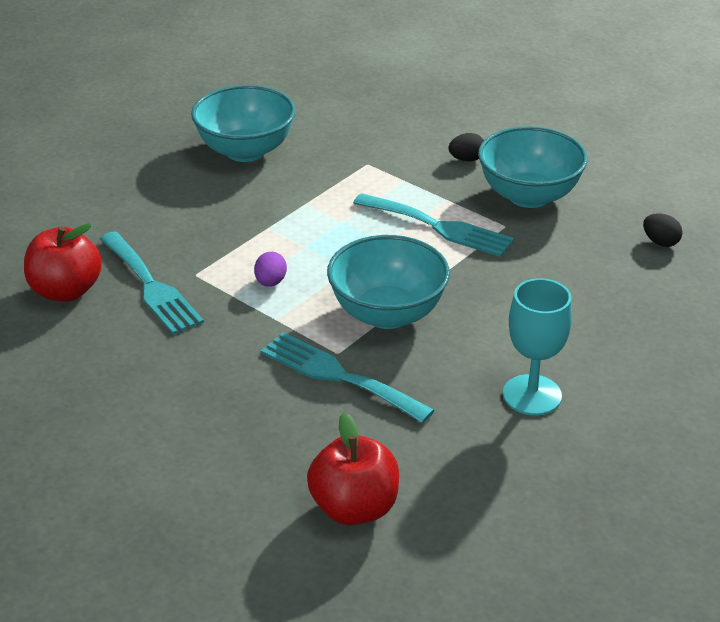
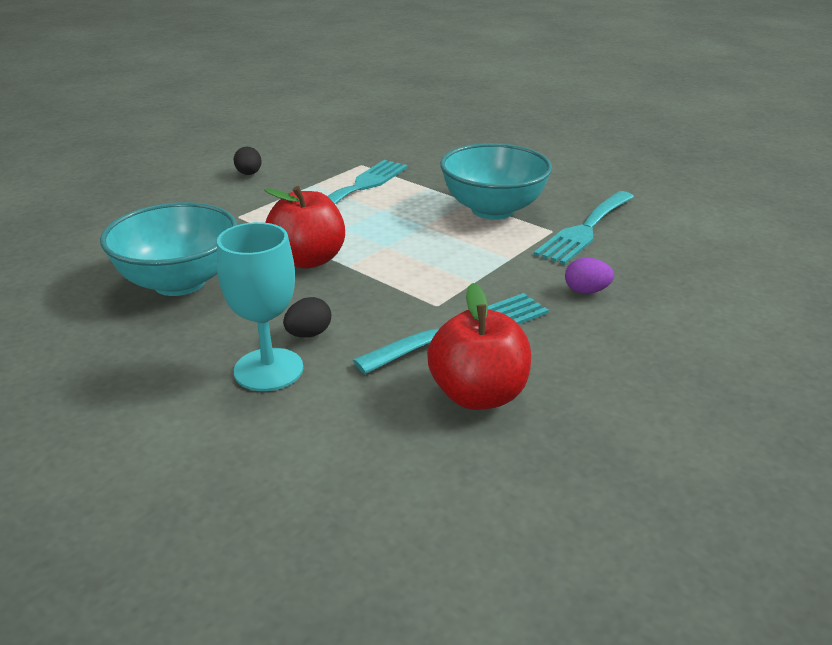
camera: 90 degrees left, 5 degrees down
(270, 282) = (450, 262): purple egg -> purple egg (586, 291)
(354, 508) = (740, 224): red apple -> red apple (308, 260)
(528, 196) = (317, 154): turquoise bowl -> none
(532, 395) = (581, 164): turquoise goblet -> turquoise goblet (268, 369)
(660, 242) = (390, 120): black egg -> black egg (308, 334)

